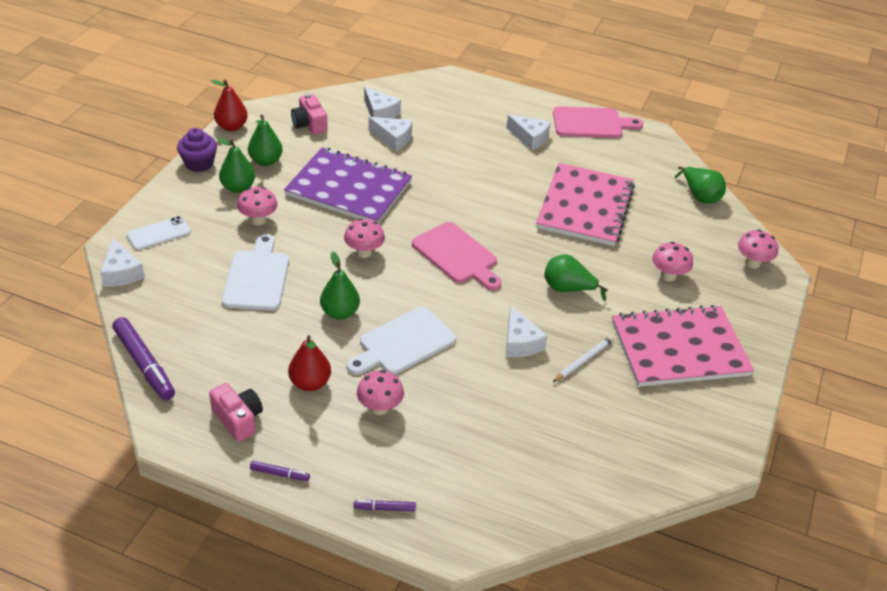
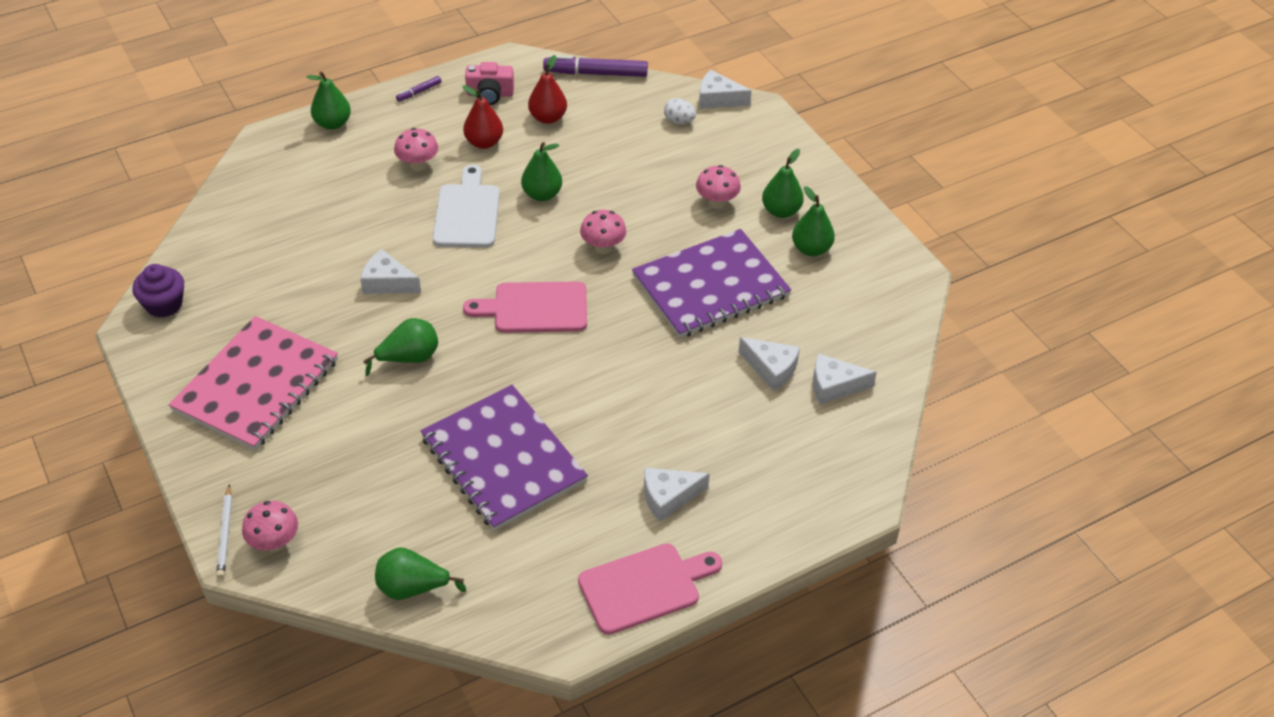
camera: 130 degrees right, 5 degrees up
(159, 233) = (753, 137): white phone -> none
(173, 281) = (679, 121): none -> white egg
(199, 163) = (846, 202): purple cupcake -> purple cupcake (164, 304)
(231, 127) = (898, 252): red pear -> red pear (548, 118)
(257, 277) = (636, 168): white cutting board -> none
(309, 124) = (855, 313): pink camera -> none
(384, 508) = (333, 123): purple marker -> green pear
(393, 138) = (771, 369): white cheese -> white cheese turned 120 degrees counterclockwise
(583, 360) = (322, 309): white pencil -> white pencil (225, 534)
(585, 207) = (503, 459): pink notebook -> purple notebook
(591, 123) = (644, 586): pink cutting board -> pink cutting board turned 150 degrees counterclockwise
(668, 276) = (339, 451): pink mushroom -> none

